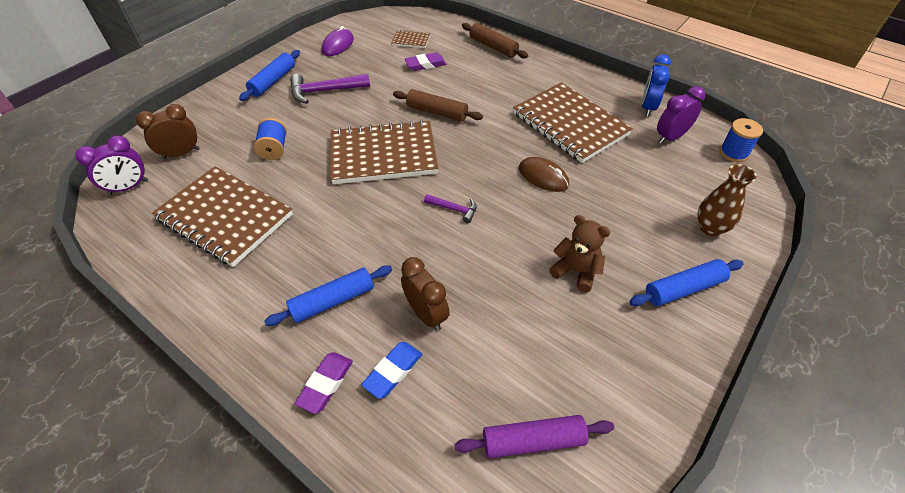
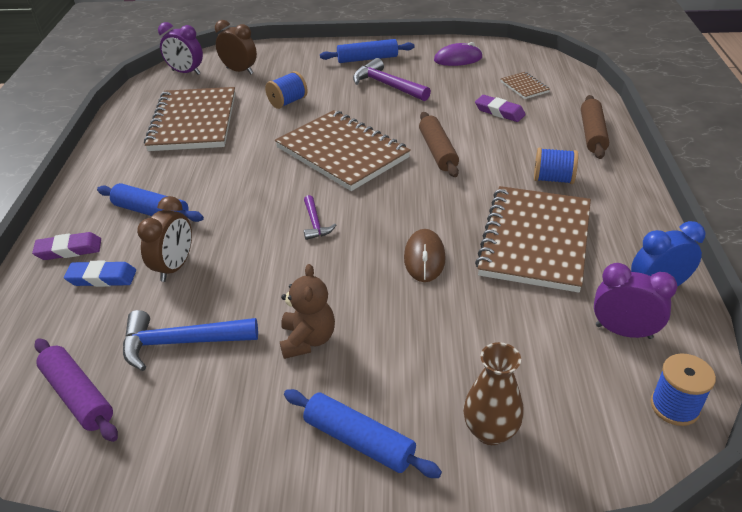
camera: 55 degrees right, 10 degrees down
(520, 85) = (553, 179): none -> blue spool
(522, 346) = (181, 342): none -> blue hammer

